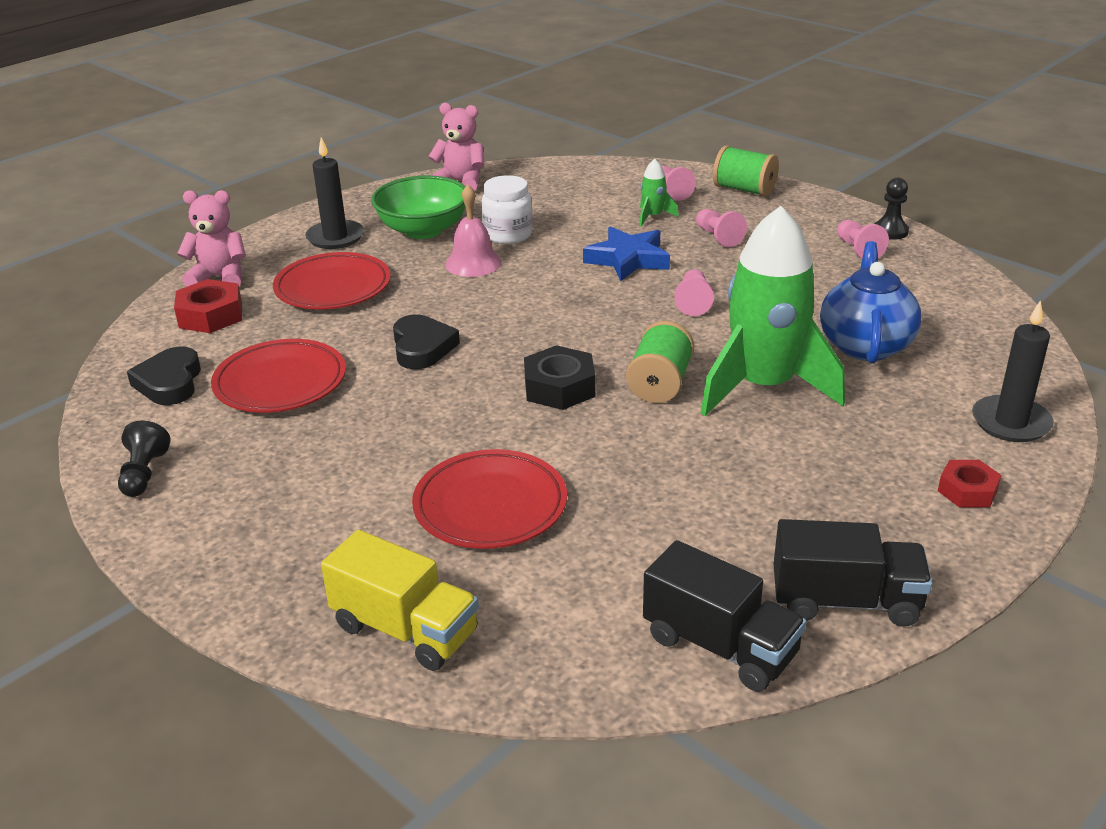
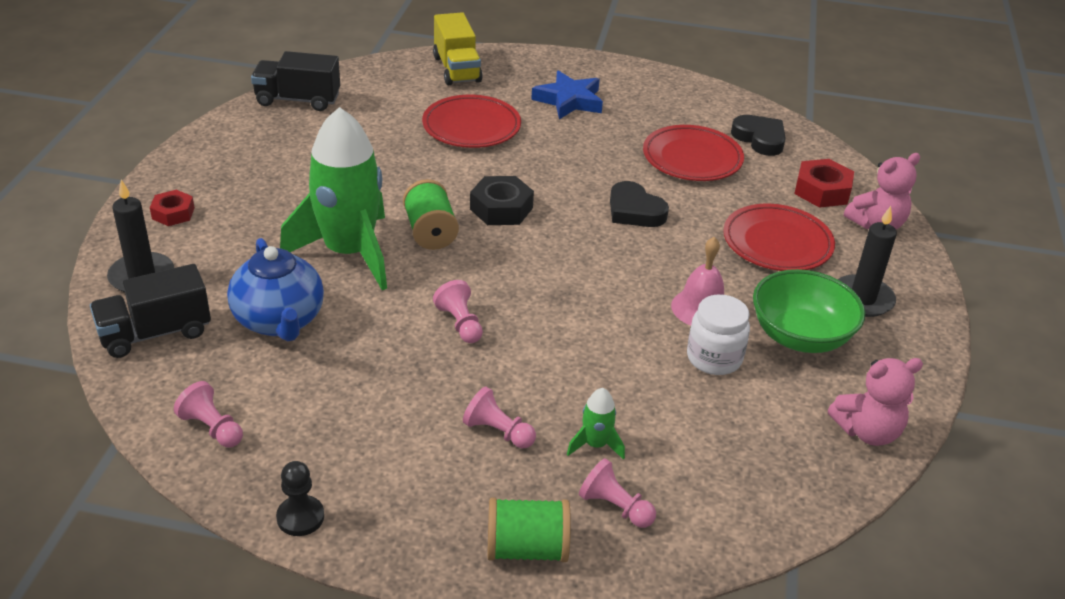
camera: 145 degrees right, 5 degrees up
(144, 474) = (682, 91): black pawn -> none
(405, 630) = (457, 69): yellow truck -> yellow truck turned 105 degrees counterclockwise
(628, 259) = (564, 362): blue star -> blue star (569, 100)
(845, 601) = (238, 133): black truck -> black truck (155, 333)
(858, 249) = (329, 464): pink pawn -> pink pawn (212, 428)

